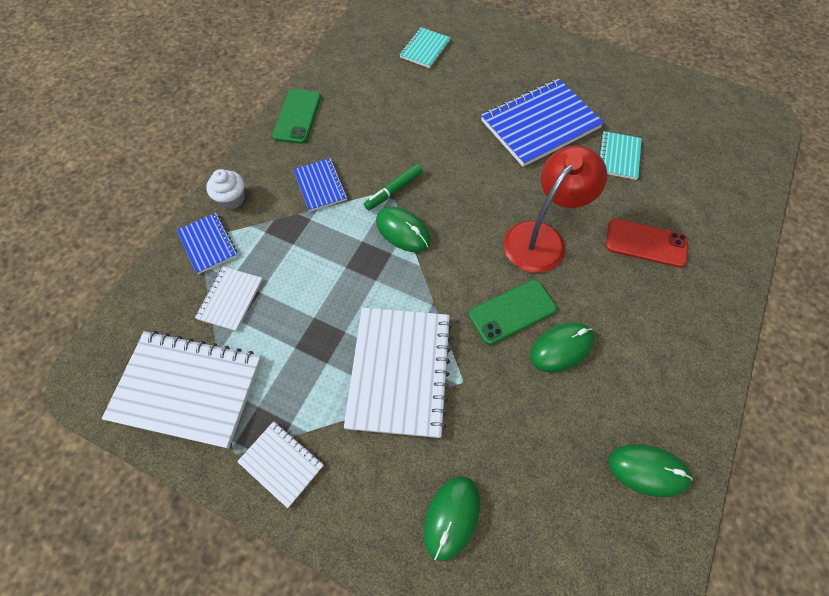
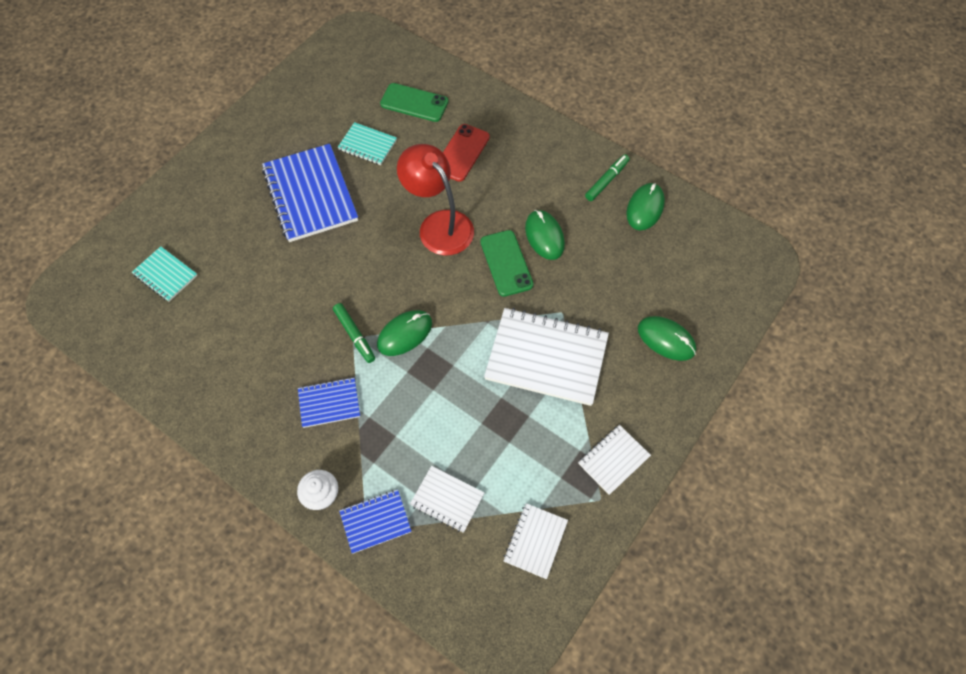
camera: 80 degrees left, 0 degrees up
(187, 389) = (535, 541): white notebook -> white notebook, size x0.52
(297, 116) = (222, 419): green phone -> green phone (414, 103)
(673, 413) = (606, 180): none -> green marker

